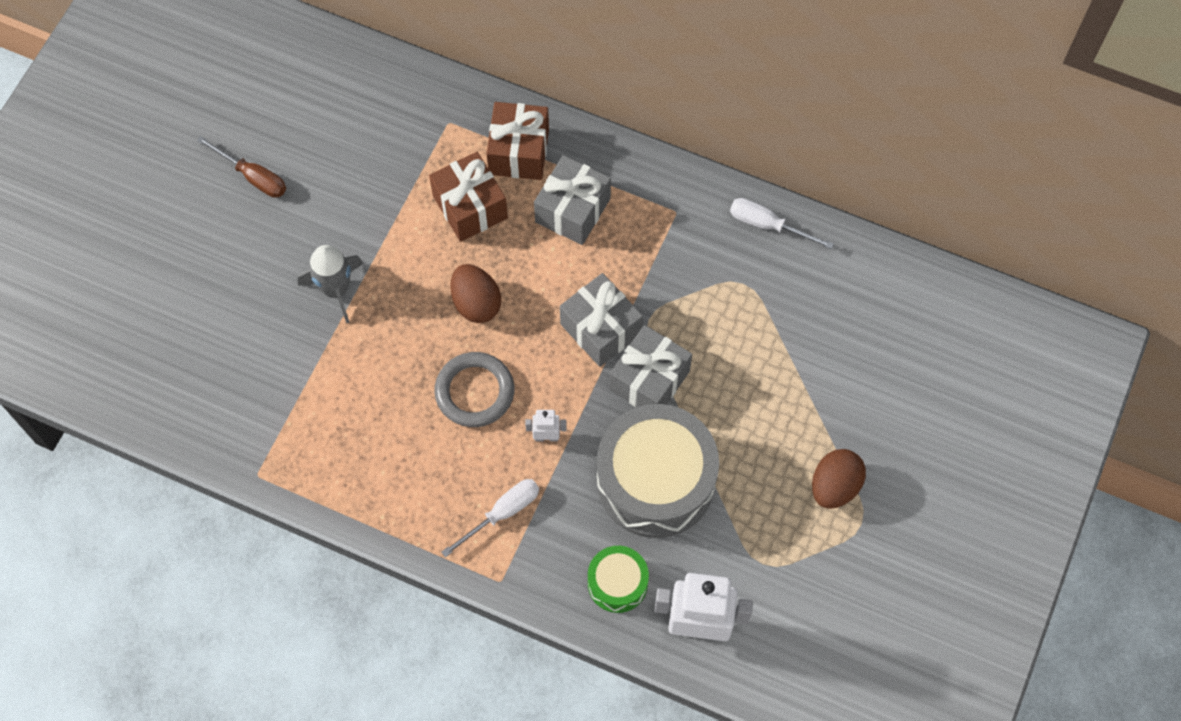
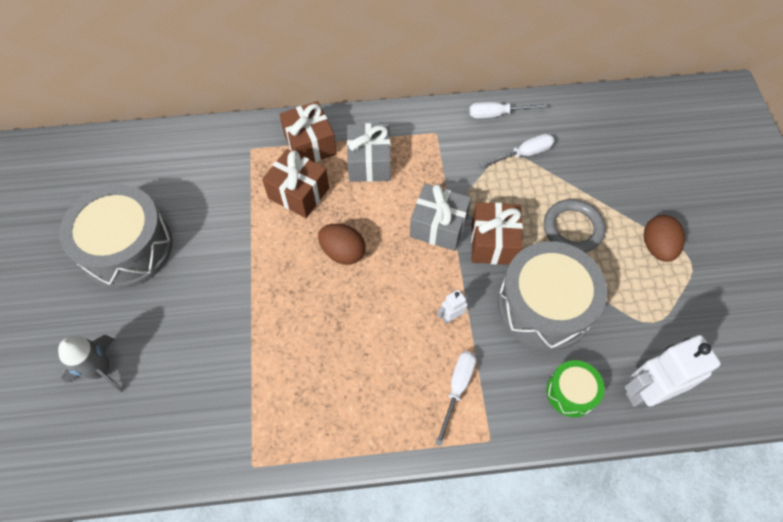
camera: 30 degrees left, 5 degrees down
(253, 177) = (127, 247): brown screwdriver -> grey drum
(336, 289) = (235, 294): grey rocket -> grey rocket (100, 370)
(474, 392) = (381, 312): grey ring -> grey ring (572, 228)
(649, 380) = (493, 242): grey gift -> brown gift
(763, 293) = (524, 154): none -> white screwdriver

